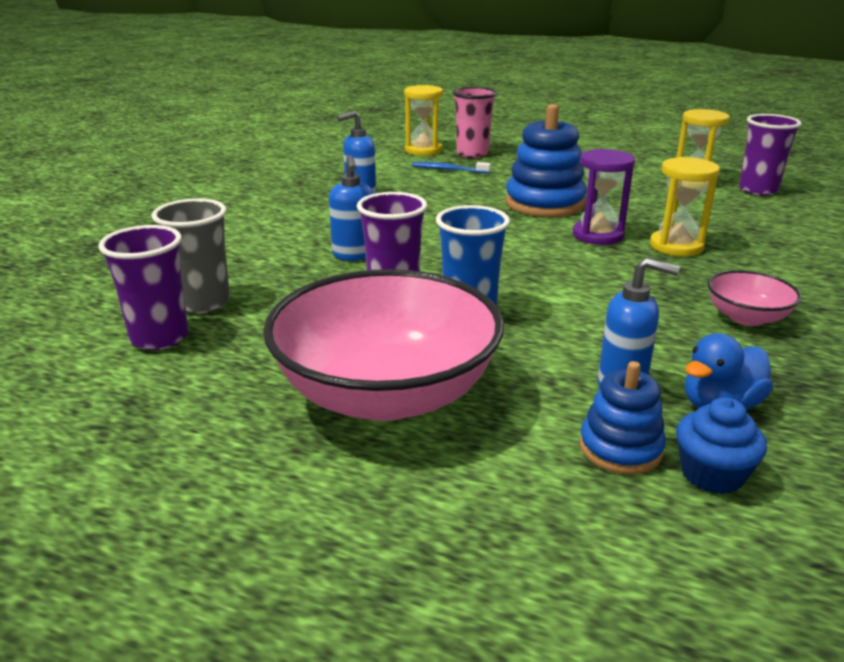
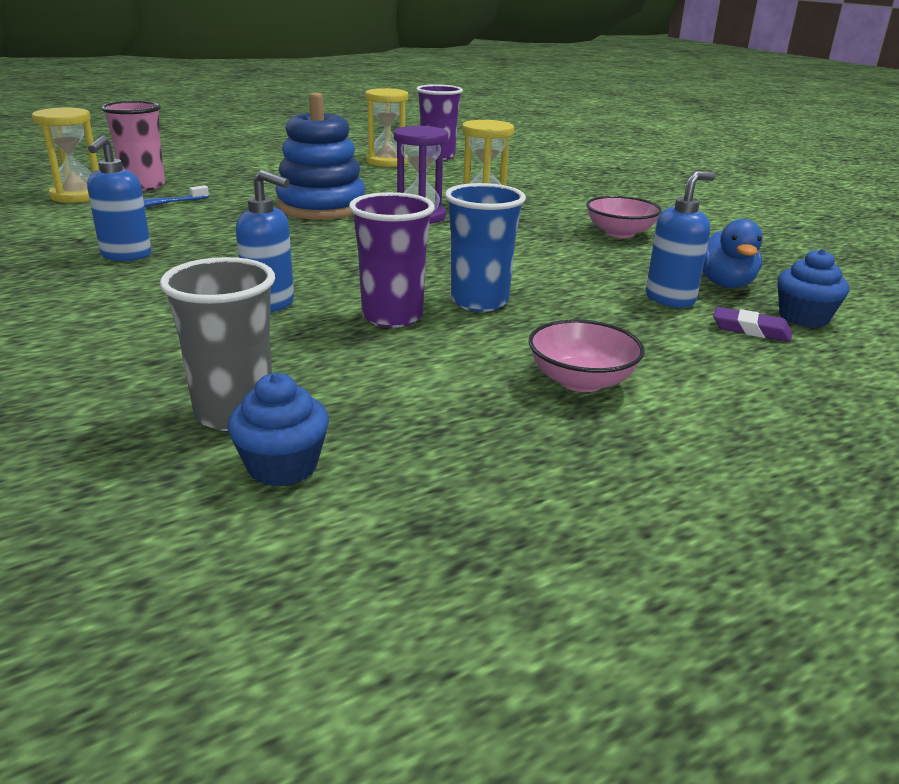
camera: 55 degrees left, 0 degrees up
(159, 338) = (282, 466): purple cup -> blue cupcake
(386, 394) = (581, 381): pink bowl -> pink bowl, size x0.45
(620, 448) = (751, 330): blue stacking toy -> purple eraser

